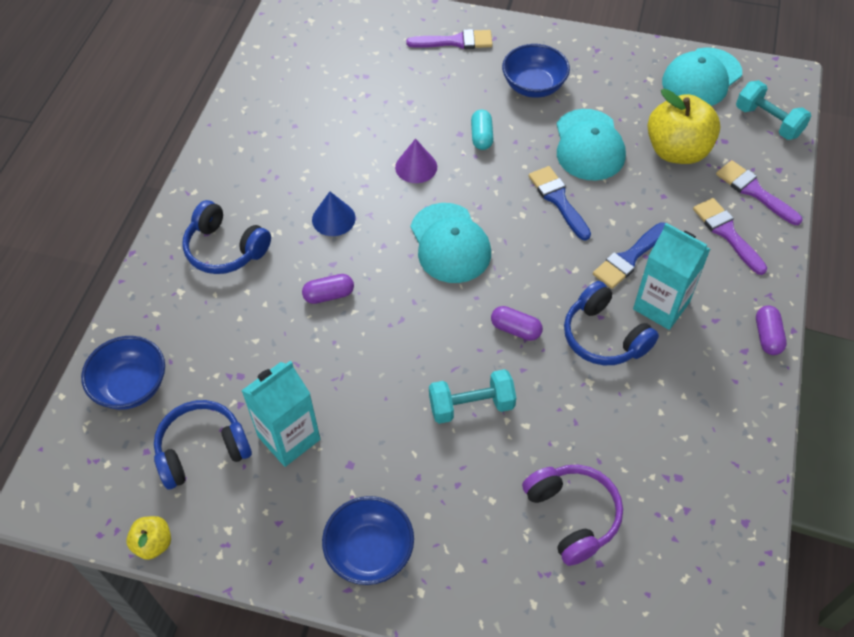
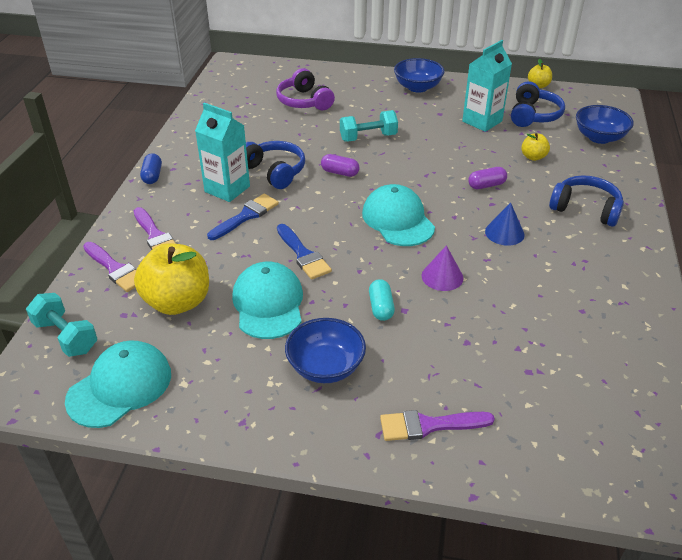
camera: 175 degrees right, 15 degrees down
(202, 450) = (533, 115): blue headphones -> blue headphones turned 45 degrees counterclockwise
(246, 347) = (533, 157): none -> yellow apple
(767, 336) = (152, 176): purple capsule -> blue capsule

